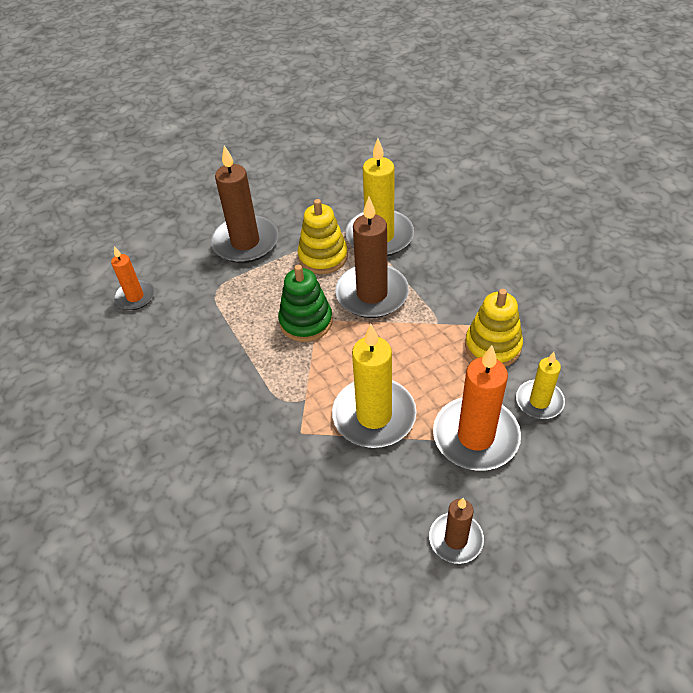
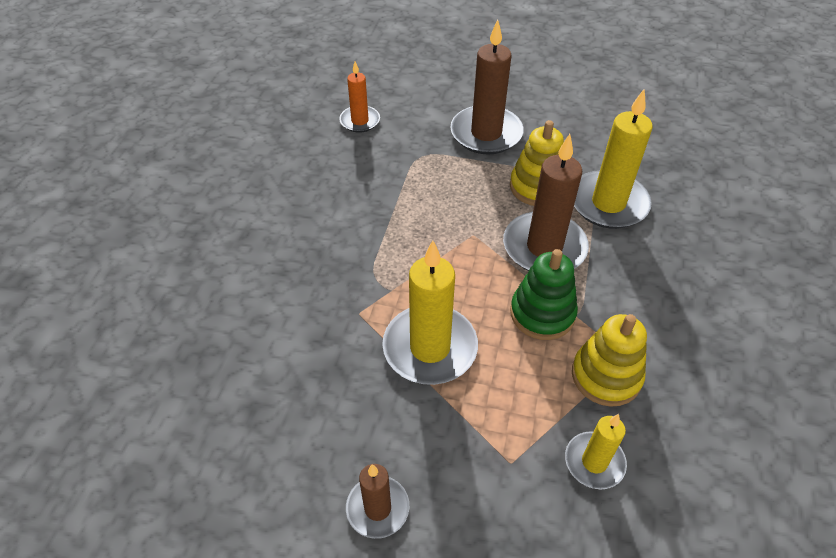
camera: 40 degrees right, 0 degrees up
(306, 321) = (462, 229): green stacking toy -> green stacking toy (542, 313)
(475, 436) = (496, 440): orange candle -> none

